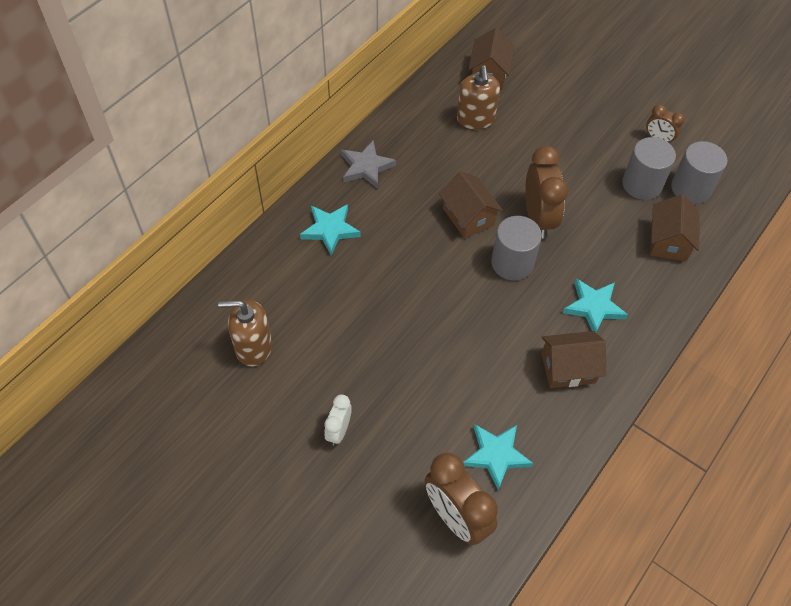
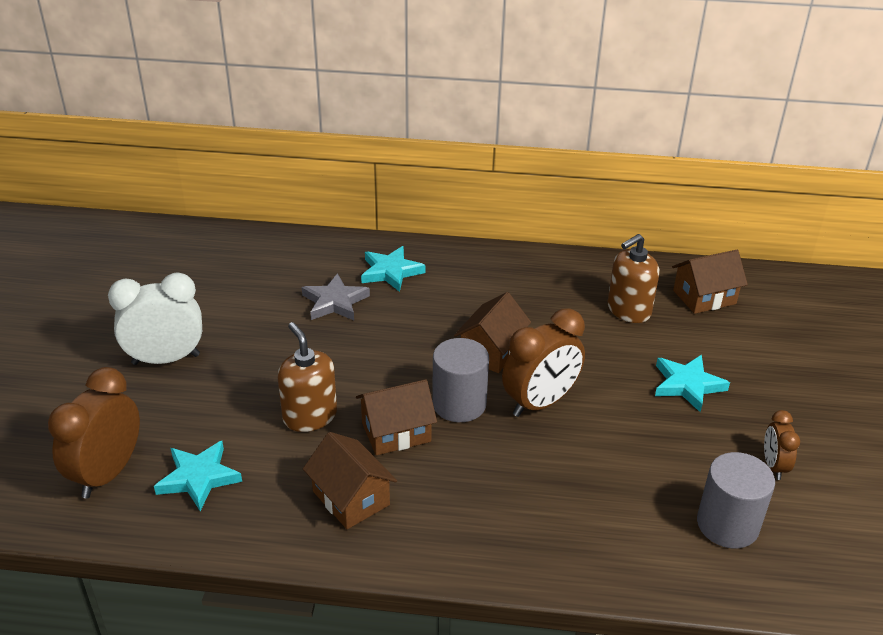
camera: 60 degrees right, 20 degrees down
(253, 347) = (225, 278): brown soap dispenser -> brown soap dispenser (310, 416)
(339, 431) = (166, 359): white clock -> white clock, size x1.85
(366, 167) = (487, 265): grey star -> grey star (335, 302)
(594, 307) = (454, 492): turquoise star -> turquoise star (687, 385)
(642, 184) = (682, 474): grey cylinder -> none
(668, 241) = (617, 529): brown house -> brown house (396, 432)

